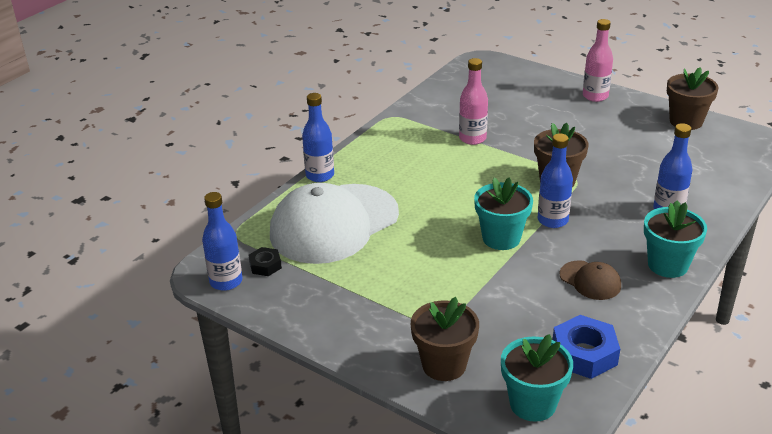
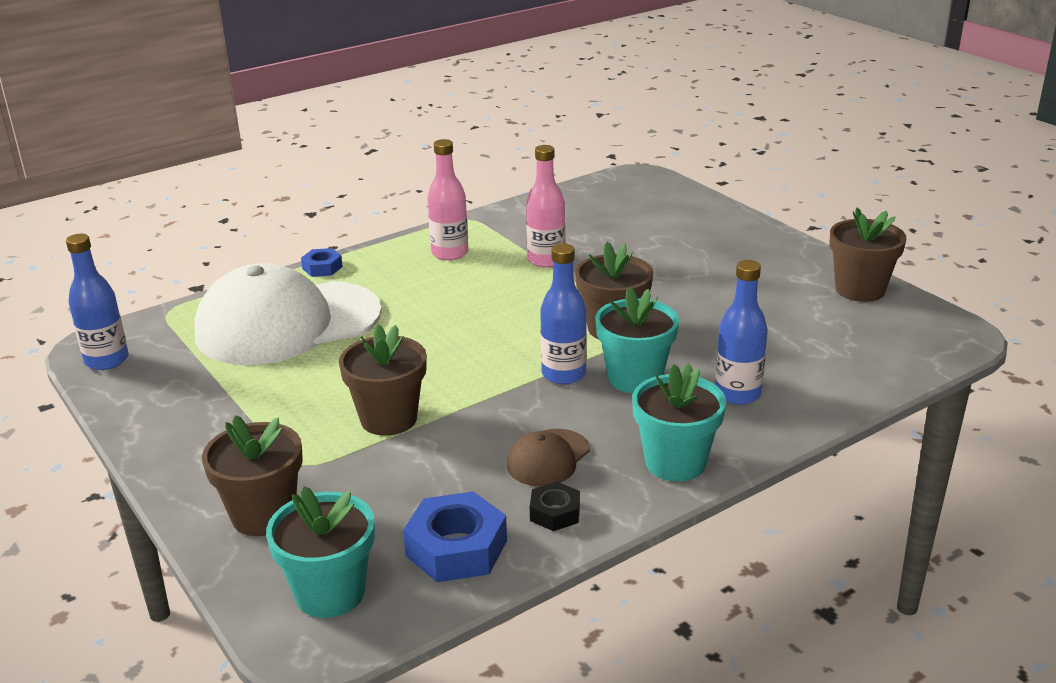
camera: 20 degrees right, 5 degrees down
(265, 265) = (166, 352): black nut -> black nut (555, 513)
(320, 175) = (322, 268): blue bottle -> blue nut
(467, 278) = (388, 419): none -> brown flower pot
(501, 238) = (476, 381): turquoise flower pot -> turquoise flower pot (635, 378)
(590, 280) = (548, 458): brown cap -> brown cap turned 60 degrees clockwise
(595, 96) = (755, 239): pink bottle -> pink bottle (450, 253)

